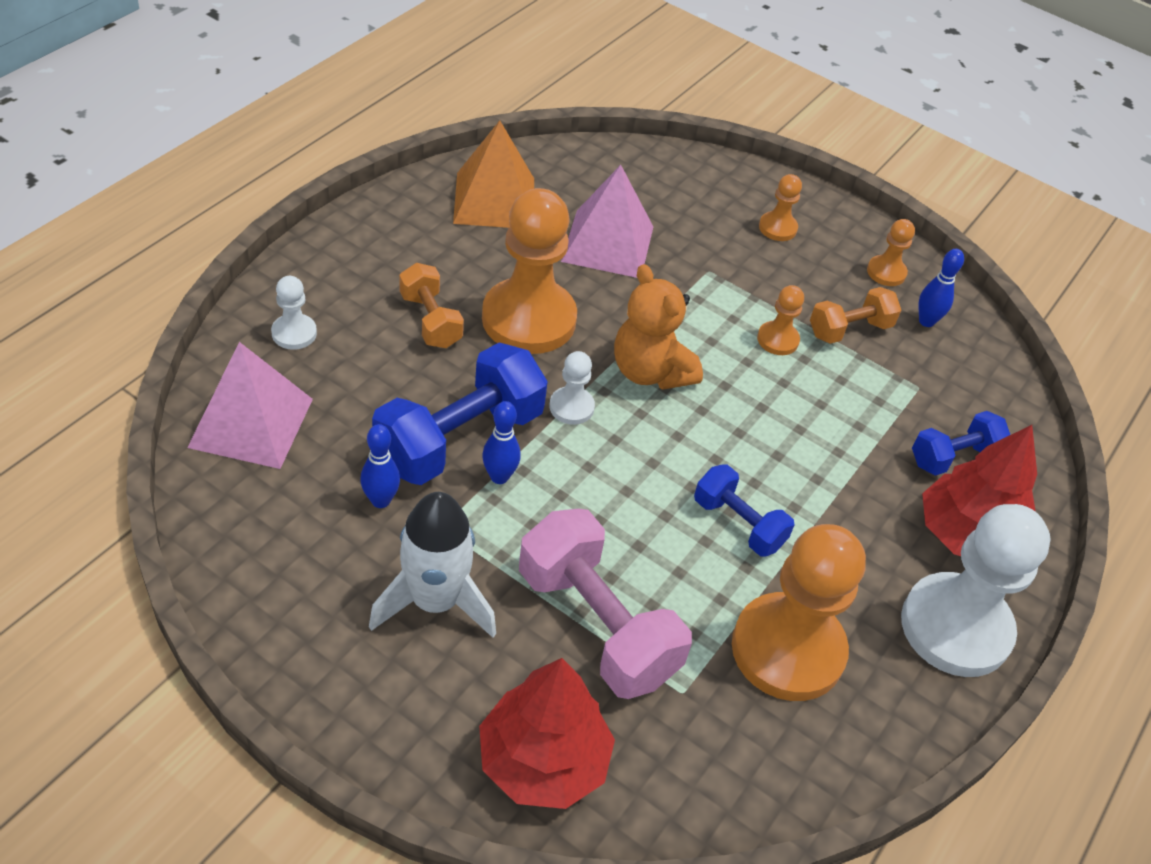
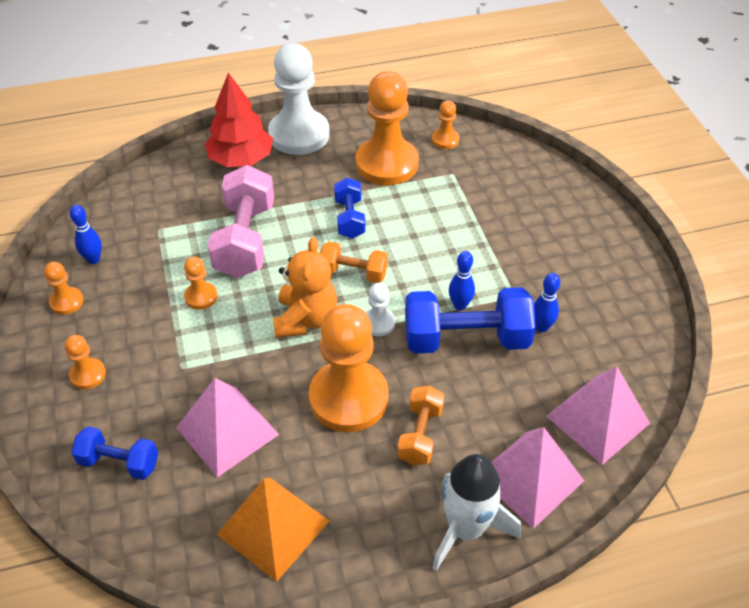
camera: 135 degrees left, 0 degrees up
(294, 333) = (529, 478): white pawn -> pink pyramid
(435, 601) = (545, 263): white rocket -> white rocket (466, 529)
(543, 761) = (539, 181): red tree -> none
(597, 625) = (469, 214): pink dumbbell -> pink dumbbell (245, 240)
(755, 760) = (445, 140): none -> orange pawn
(849, 330) = (148, 279): orange dumbbell -> orange dumbbell (353, 273)
(953, 457) = (194, 190): blue dumbbell -> blue dumbbell (119, 462)

